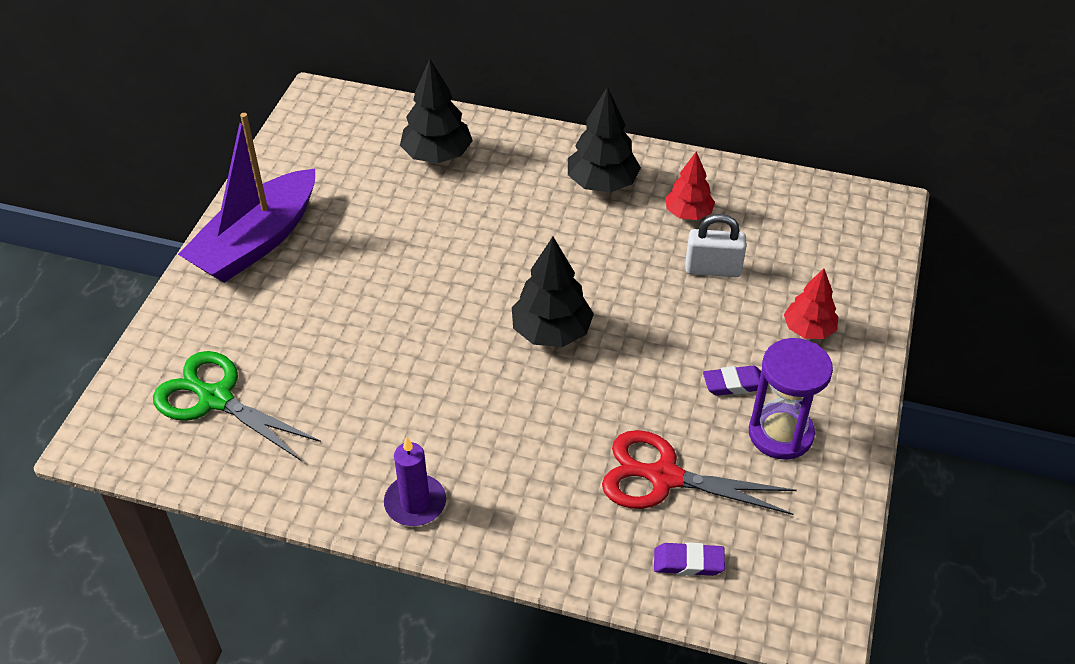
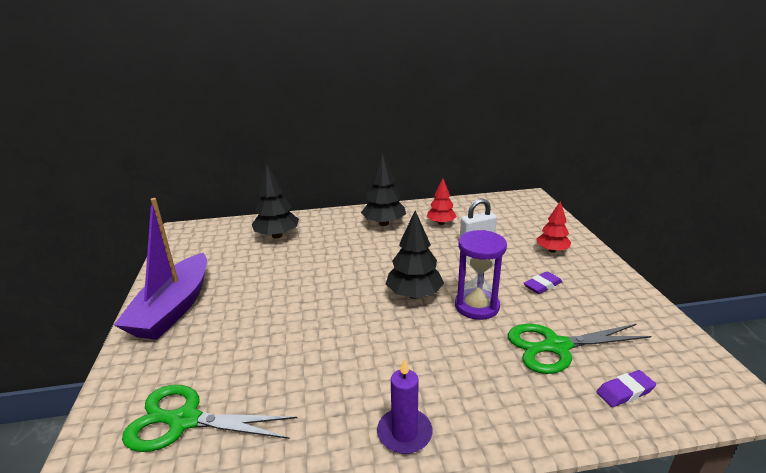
camera: 25 degrees left, 20 degrees down
(663, 477) = (555, 347): red scissors -> green scissors
(780, 433) = (593, 300): purple hourglass -> purple hourglass (477, 306)

